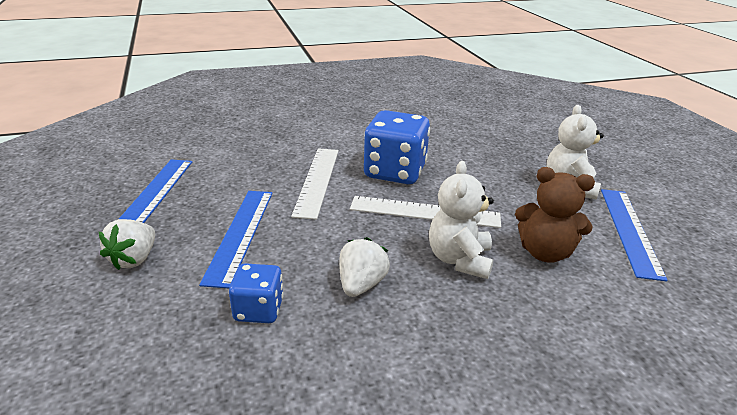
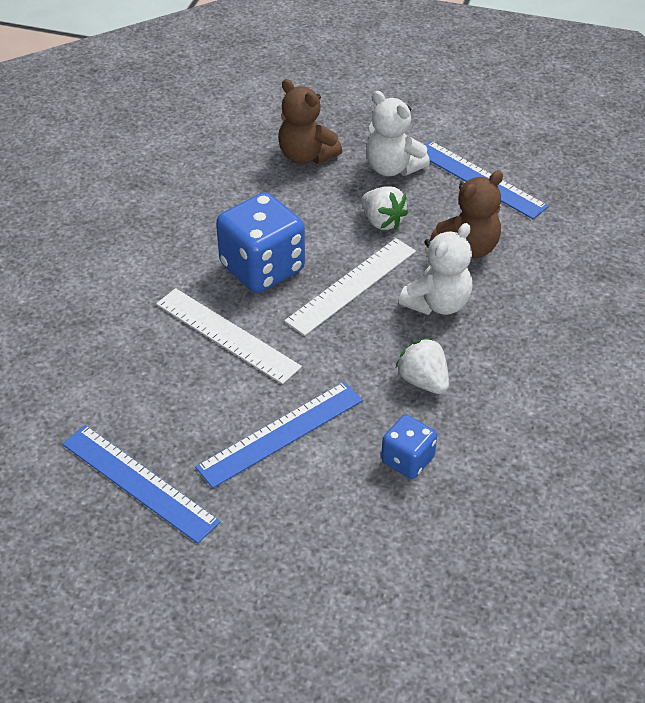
camera: 55 degrees left, 15 degrees up
(134, 259) = (262, 528): white strawberry -> white strawberry (382, 221)
(240, 234) = (281, 433): blue ruler -> blue ruler turned 75 degrees counterclockwise
(459, 260) = (437, 303): white teddy bear -> white teddy bear turned 90 degrees counterclockwise
(521, 152) = (306, 156): none -> brown teddy bear

